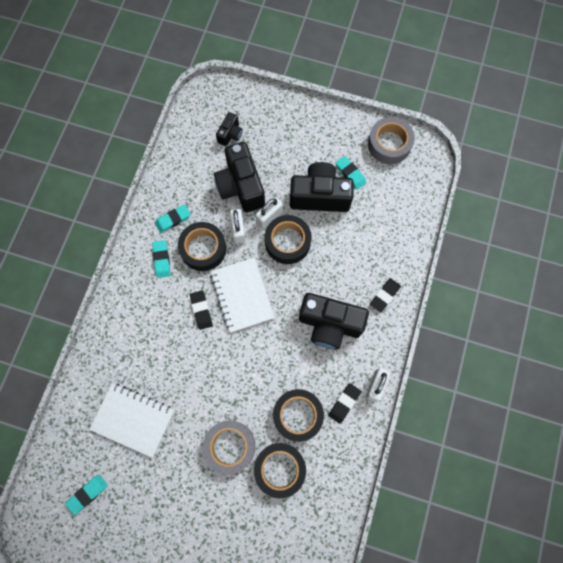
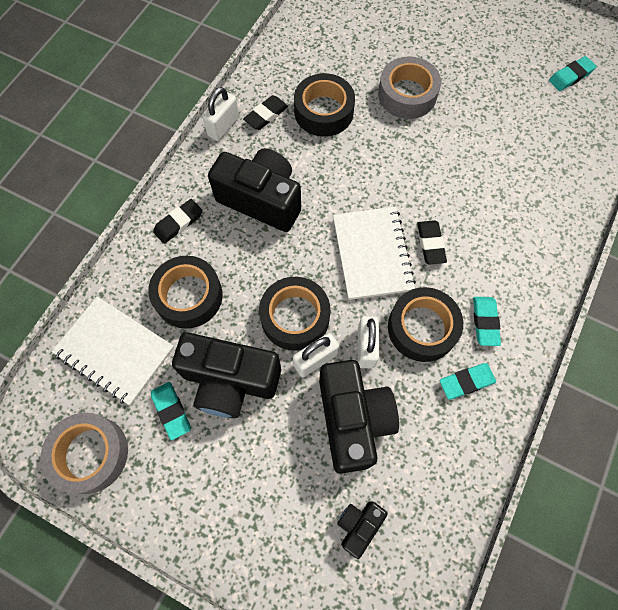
camera: 170 degrees left, 5 degrees down
(133, 419) = (521, 136): white notebook -> white notebook (115, 351)
(280, 469) = (353, 67): black tape -> black tape (188, 296)

